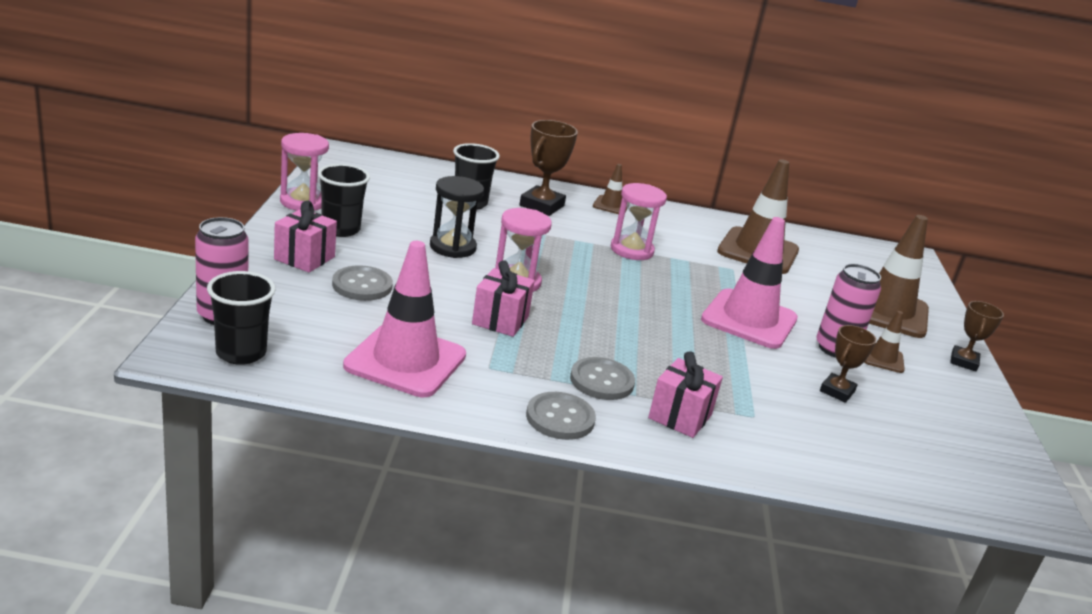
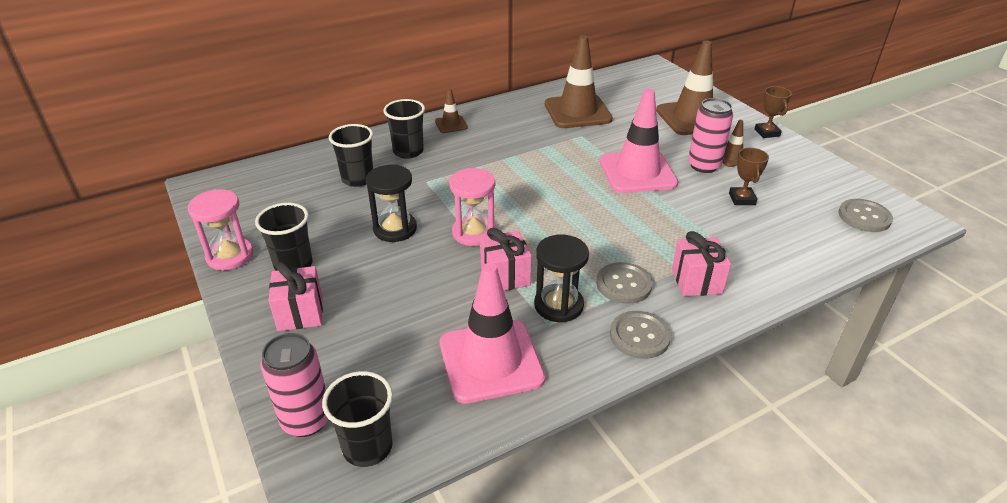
camera: 30 degrees left, 10 degrees up
(362, 285) = (375, 310): grey button -> grey button (864, 217)
(518, 361) = (558, 305): none -> black hourglass
(542, 205) = (408, 151): brown trophy -> black cup
(631, 250) = (509, 157): pink hourglass -> none

